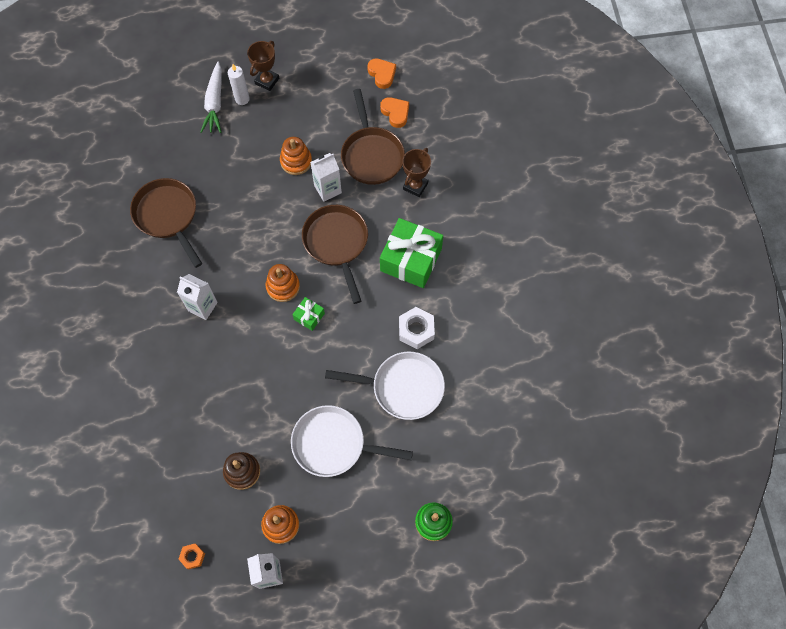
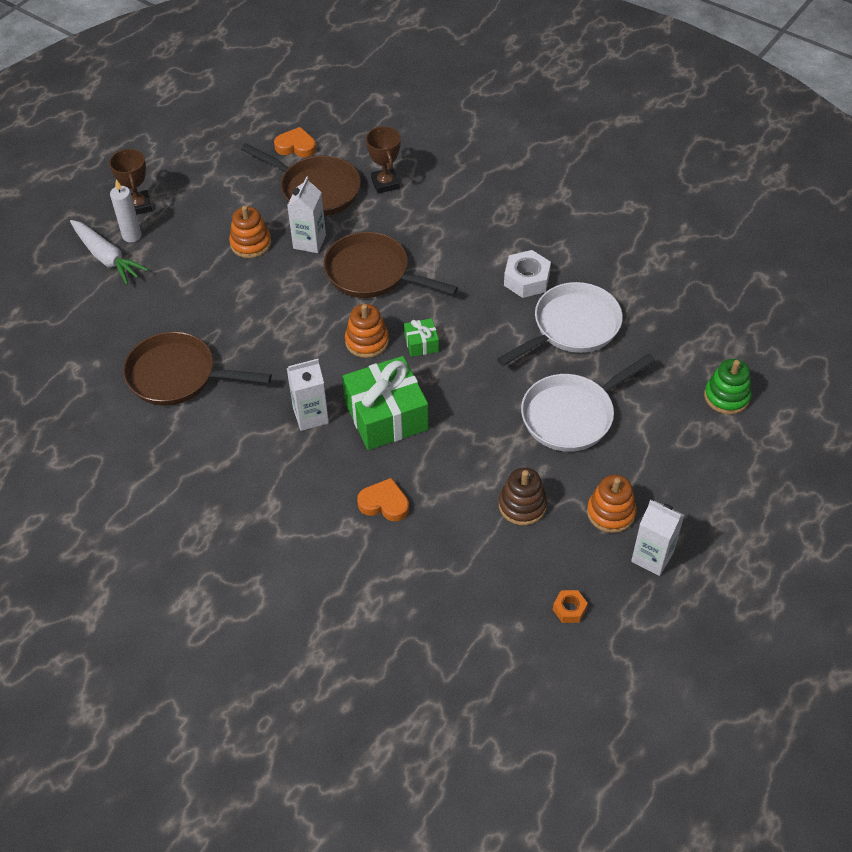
camera: 45 degrees left, 15 degrees down
(382, 74) = (245, 128): orange heart -> orange heart (384, 503)
(411, 260) = (453, 236): green gift -> green gift (386, 416)

